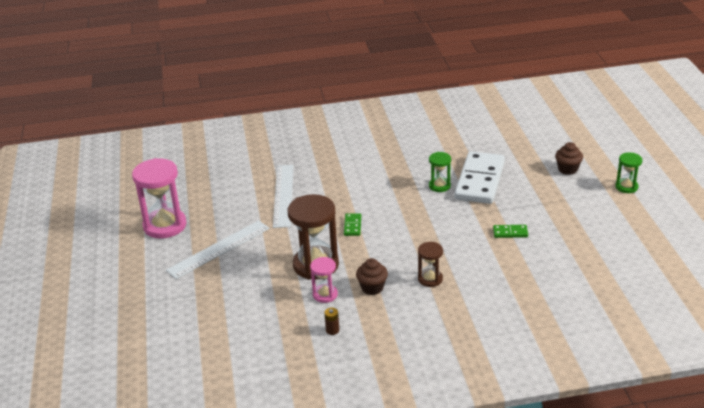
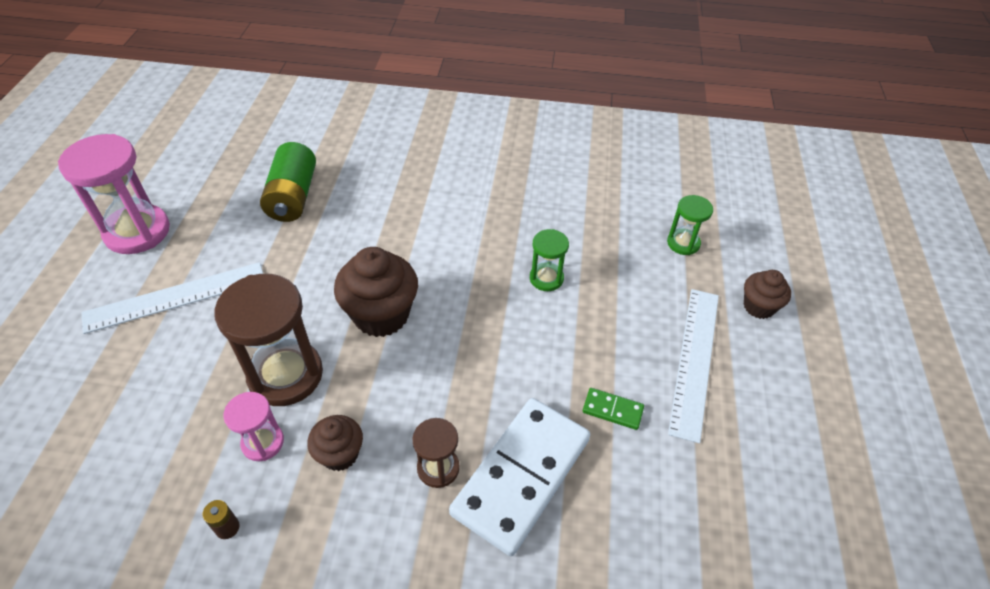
camera: 15 degrees right, 15 degrees up
(253, 184) = (293, 197): none -> green battery
(283, 195) = (321, 227): white ruler -> white ruler (695, 360)
(352, 226) = (381, 315): green domino -> brown cupcake
(480, 181) = (611, 287): white domino -> white domino (522, 476)
(626, 187) = (845, 374): green hourglass -> green hourglass (683, 243)

